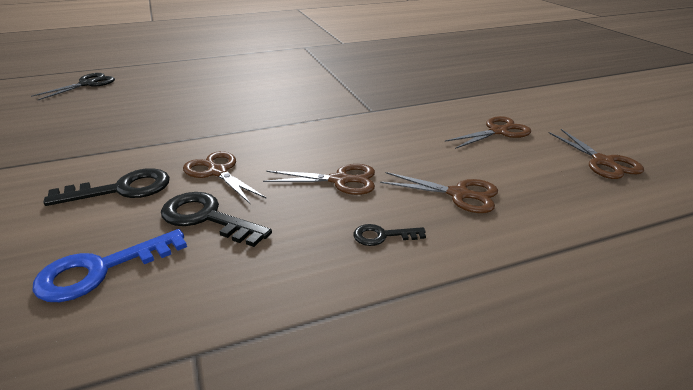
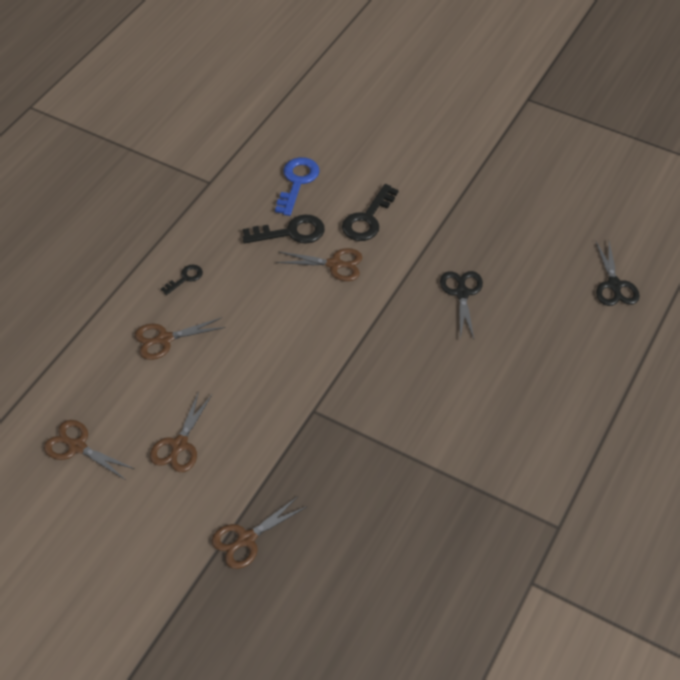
camera: 140 degrees right, 20 degrees up
(170, 116) = (462, 293): none -> black scissors
(340, 180) = (250, 305): brown scissors -> brown scissors (246, 539)

